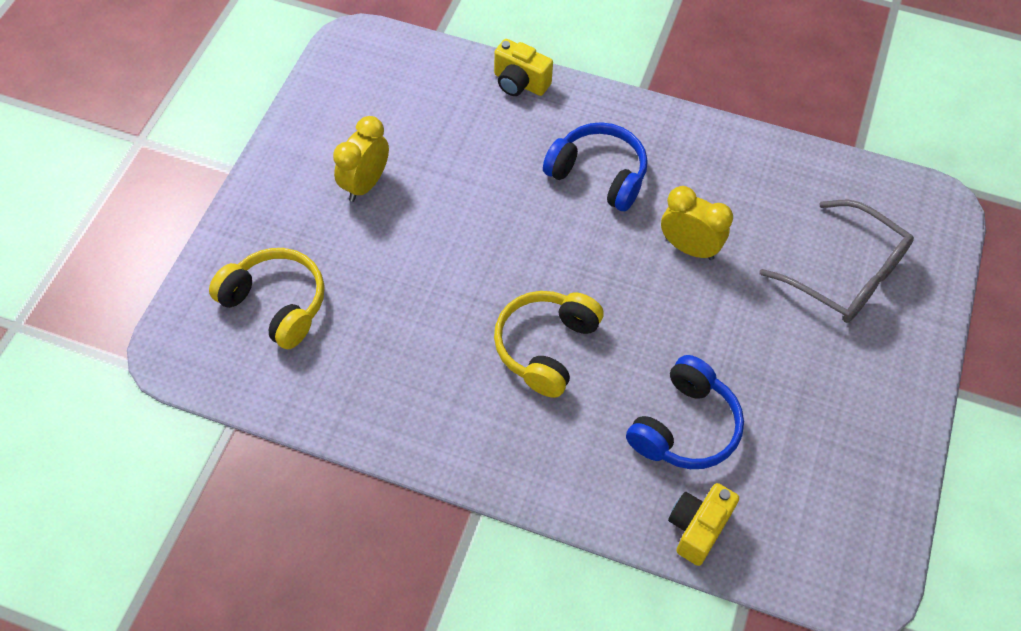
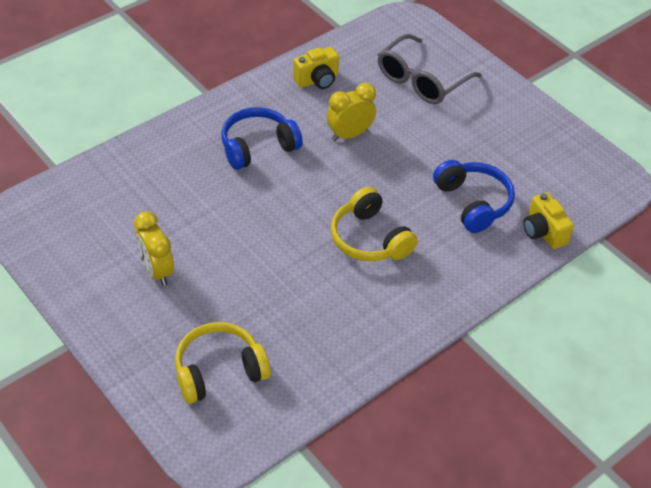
camera: 60 degrees left, 10 degrees down
(520, 83) = (145, 146): yellow camera -> yellow camera (317, 80)
(845, 274) = (422, 80): grey glasses -> grey glasses turned 150 degrees clockwise

